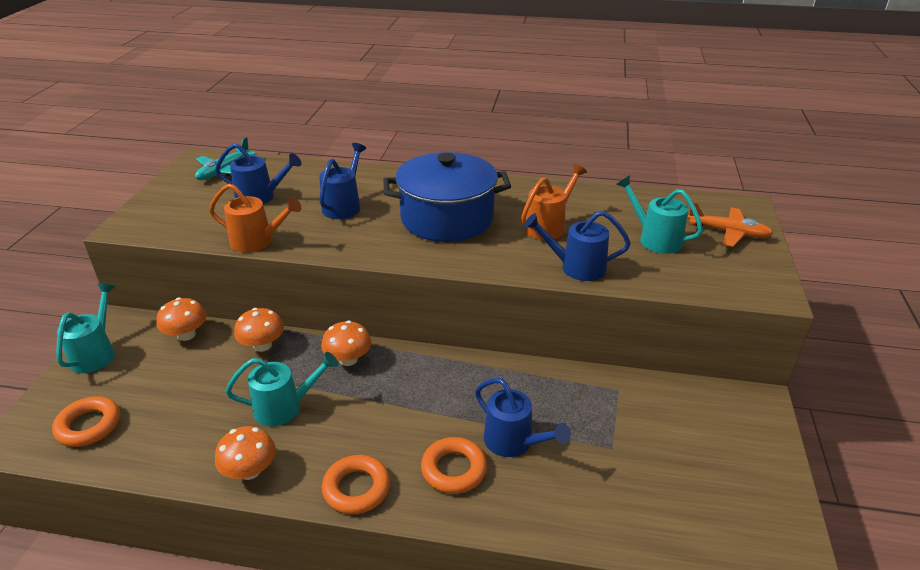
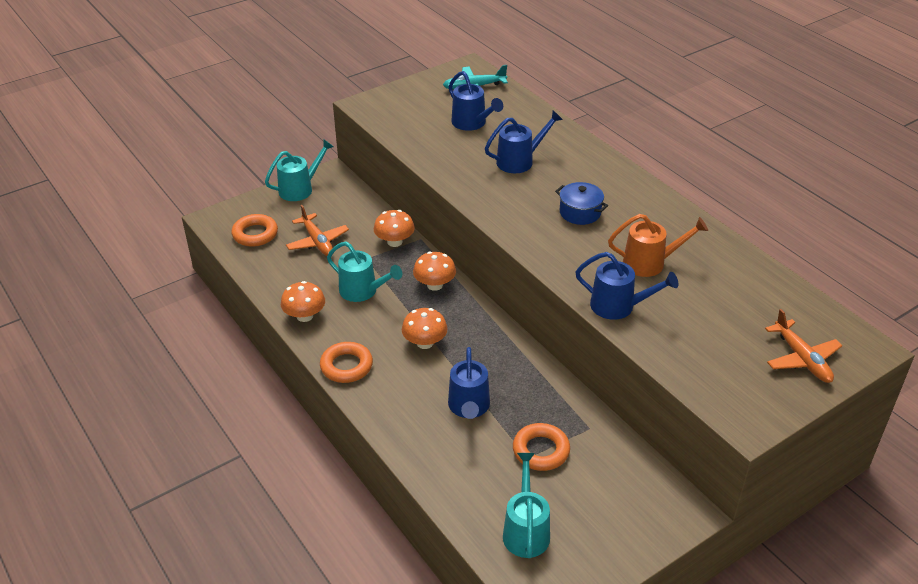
camera: 45 degrees right, 5 degrees up
(177, 391) = (317, 242): none -> orange plane
(186, 334) = (359, 206): orange mushroom -> orange mushroom (425, 343)
(258, 241) = (429, 160): orange watering can -> none
(447, 218) = (580, 212): blue pot -> blue pot, size x0.46
(454, 469) = (412, 396): orange ring -> orange ring (541, 451)
(576, 267) = (619, 306): blue watering can -> blue watering can turned 150 degrees clockwise
(654, 239) = (723, 324): turquoise watering can -> turquoise watering can (525, 530)

